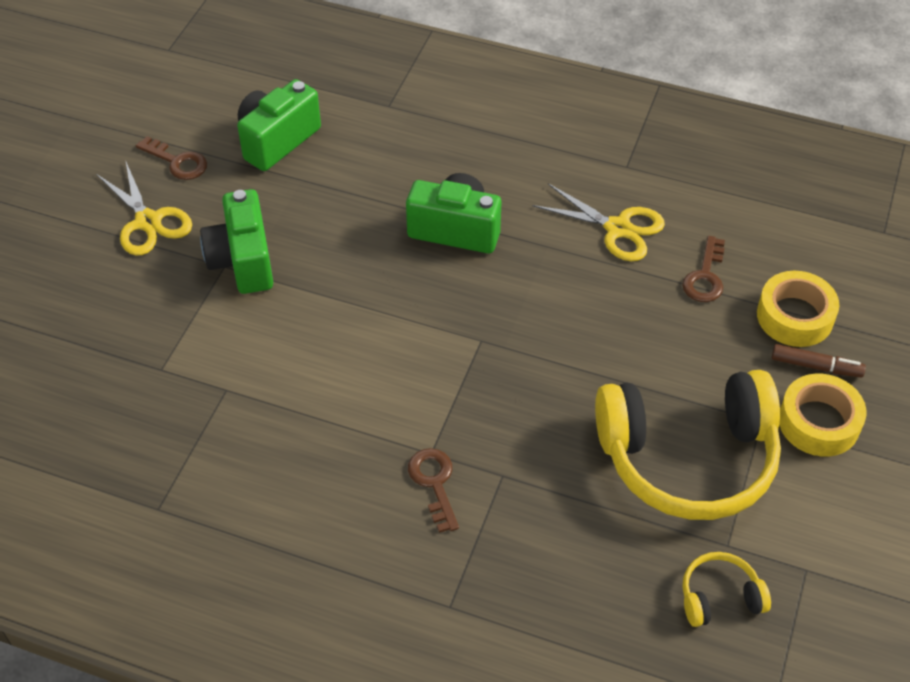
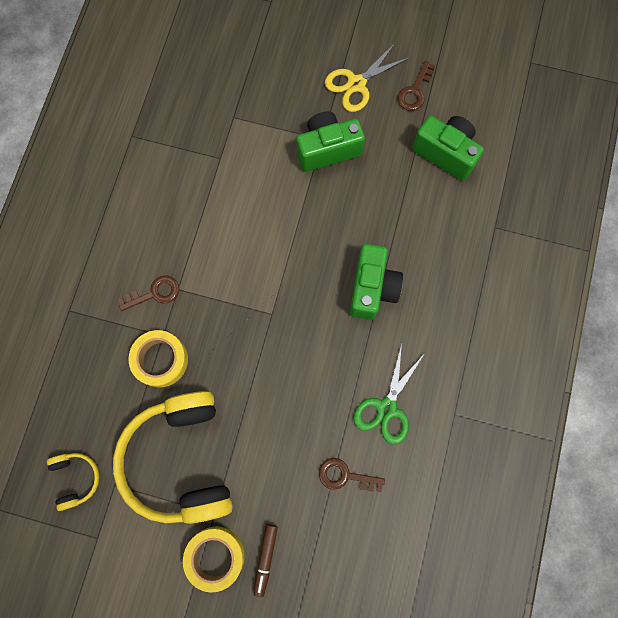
camera: 85 degrees right, 25 degrees up
(617, 228) = (386, 408): yellow scissors -> green scissors
(794, 316) = (312, 545): yellow tape -> yellow tape (160, 360)

